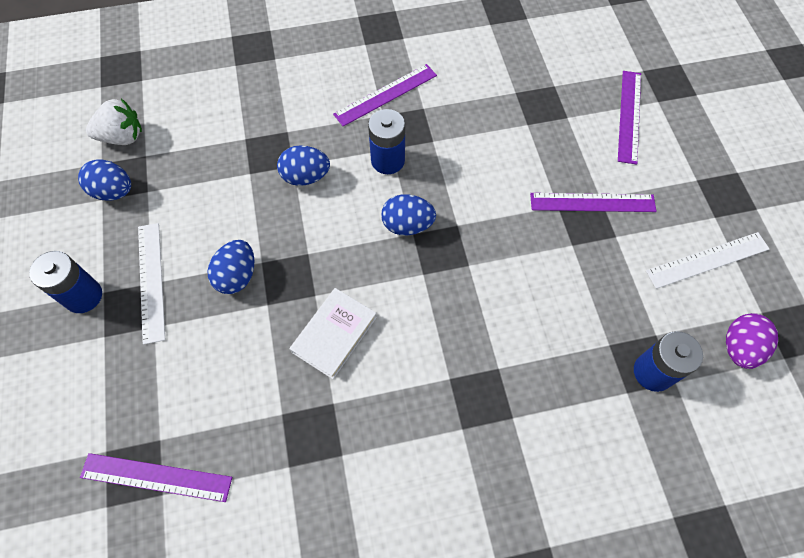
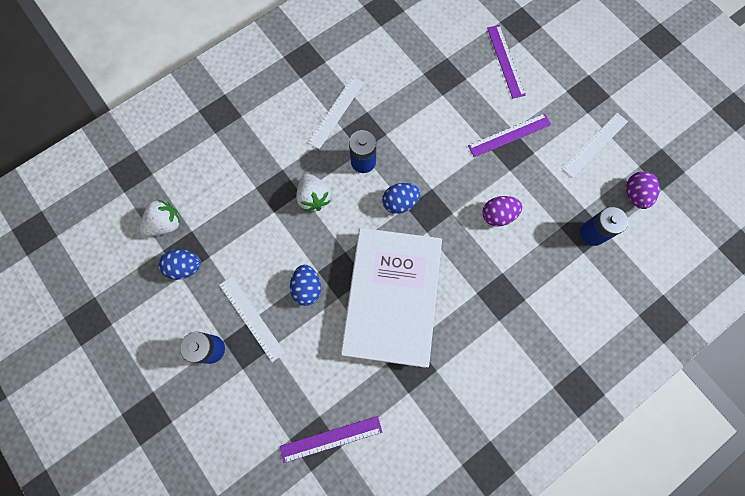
camera: 25 degrees left, 10 degrees up
(305, 176) = (314, 197): blue egg -> white strawberry
(334, 334) = (391, 298): white book -> white book, size x2.34
(386, 95) = (336, 112): purple ruler -> white ruler
(528, 293) = (498, 215): none -> purple egg

